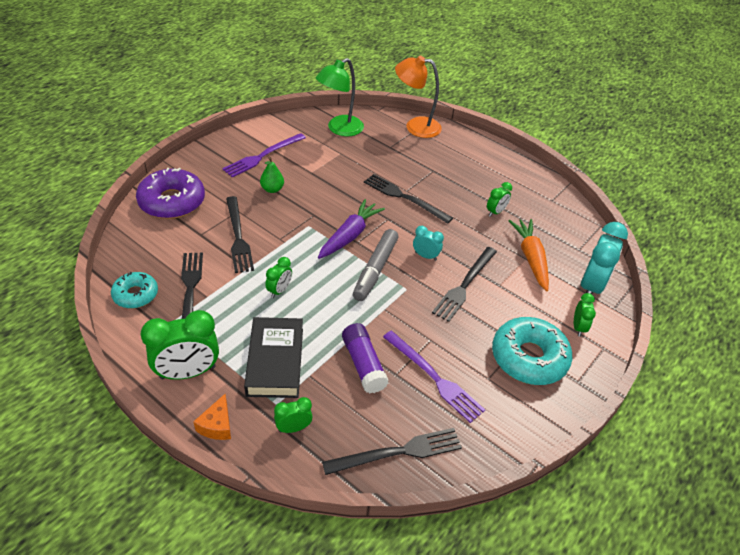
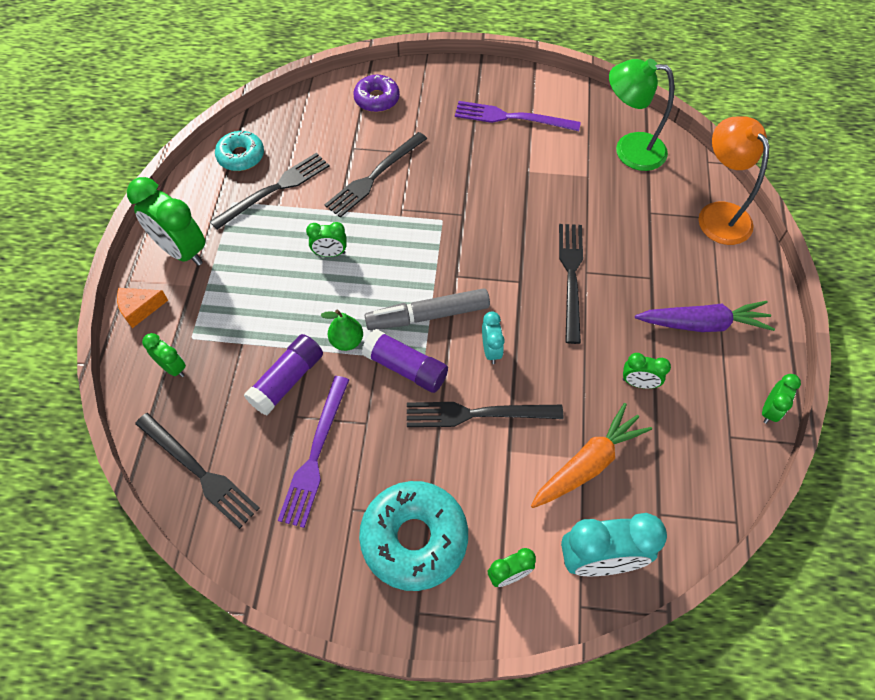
camera: 60 degrees right, 15 degrees up
(172, 202) = (377, 99): purple donut -> purple donut, size x0.59
(272, 189) = (468, 157): green pear -> green pear (346, 341)
(275, 361) = (239, 306): black book -> none
(350, 235) = (460, 263): purple carrot -> purple carrot (702, 324)
(405, 300) = (405, 368): none -> purple glue stick
(546, 179) = (769, 410): none -> green clock

